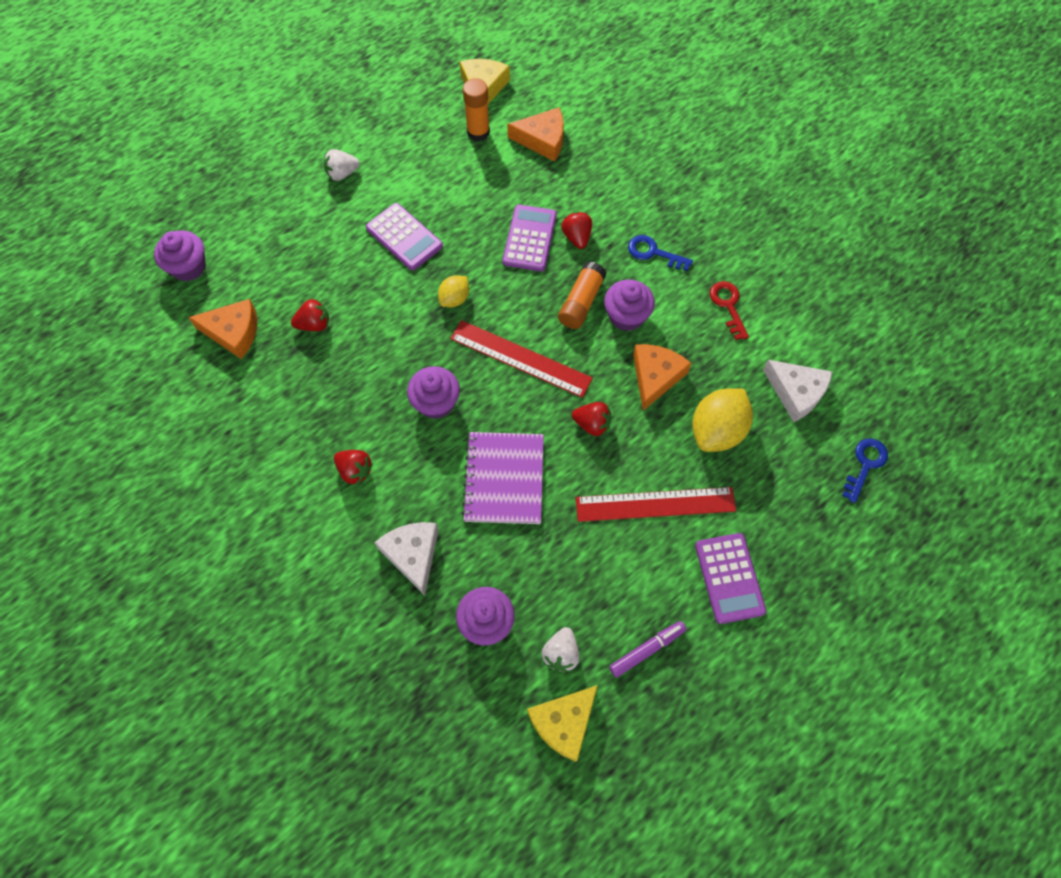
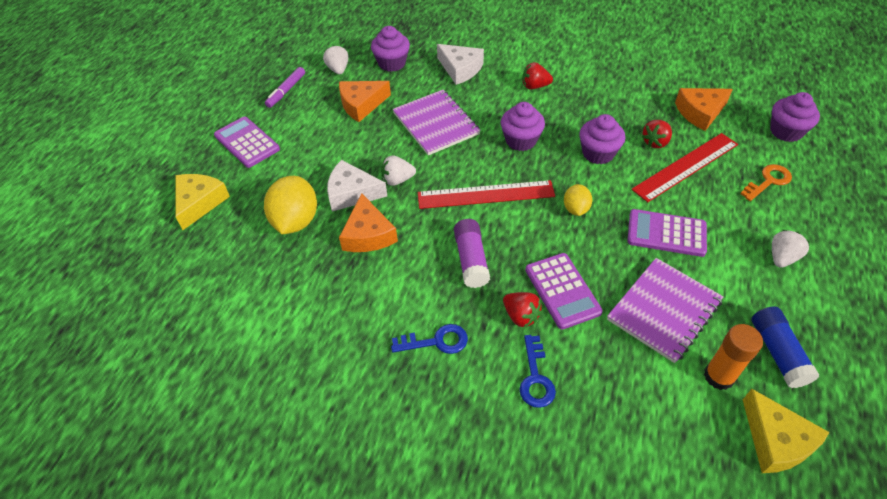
camera: 150 degrees right, 15 degrees down
(269, 232) = (768, 181): none -> orange key
(425, 124) = (777, 353): none -> blue glue stick
(469, 186) = (664, 310): none -> purple notebook
(543, 140) = (647, 408): orange cheese -> orange cheese (361, 104)
(563, 722) = (318, 48): yellow cheese -> yellow cheese (199, 202)
(581, 302) = (471, 260): orange glue stick -> purple glue stick
(592, 424) = (397, 180): red strawberry -> white strawberry
(626, 316) = (423, 269): purple cupcake -> purple cupcake (598, 153)
(655, 504) = (320, 157): red ruler -> red ruler (686, 167)
(728, 305) = (333, 327): red key -> none
(796, 392) = (236, 281): white cheese -> white cheese (351, 193)
(865, 465) = (158, 255): blue key -> blue key (535, 378)

